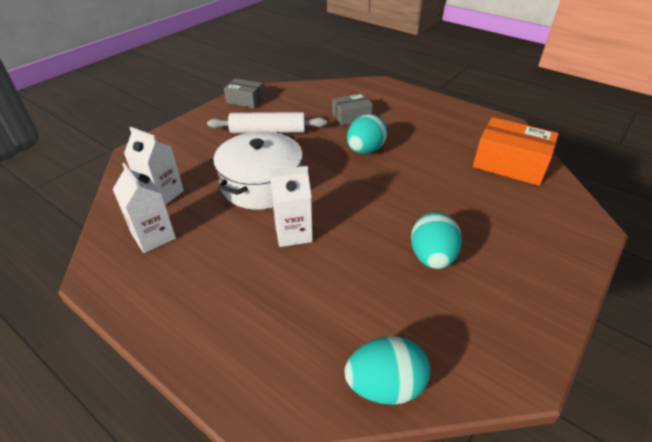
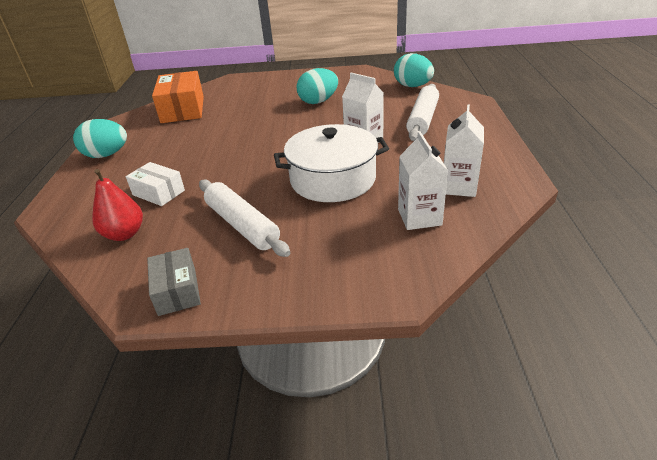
camera: 125 degrees left, 5 degrees down
(278, 308) = (423, 119): none -> white rolling pin
(318, 98) = (124, 234): none -> red pear
(351, 116) = (158, 192): grey box -> white box
(365, 150) = (221, 160): turquoise egg -> turquoise egg (106, 155)

